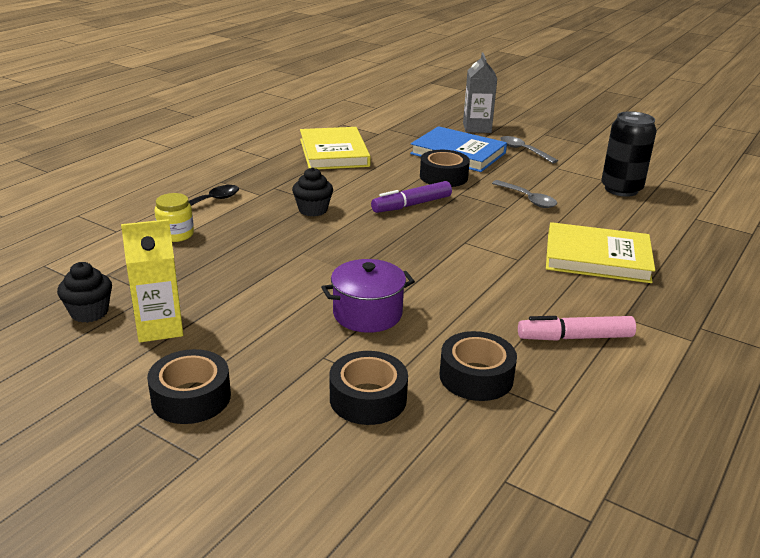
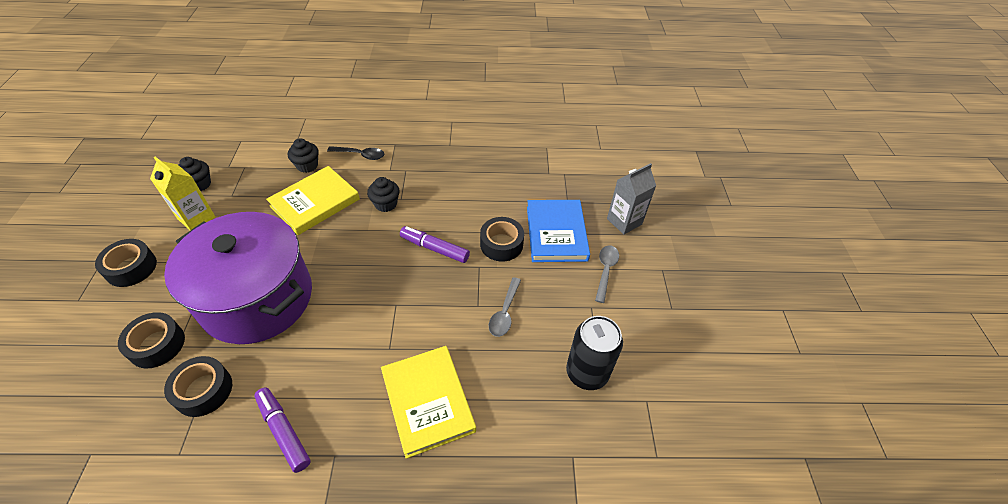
camera: 55 degrees right, 20 degrees up
(176, 234) = (307, 165): yellow jar -> black cupcake
(333, 153) = (488, 168): yellow book -> yellow book (315, 202)
(367, 314) = (257, 298): purple pot -> purple pot, size x2.17
(575, 337) = (284, 431): pink marker -> purple marker

